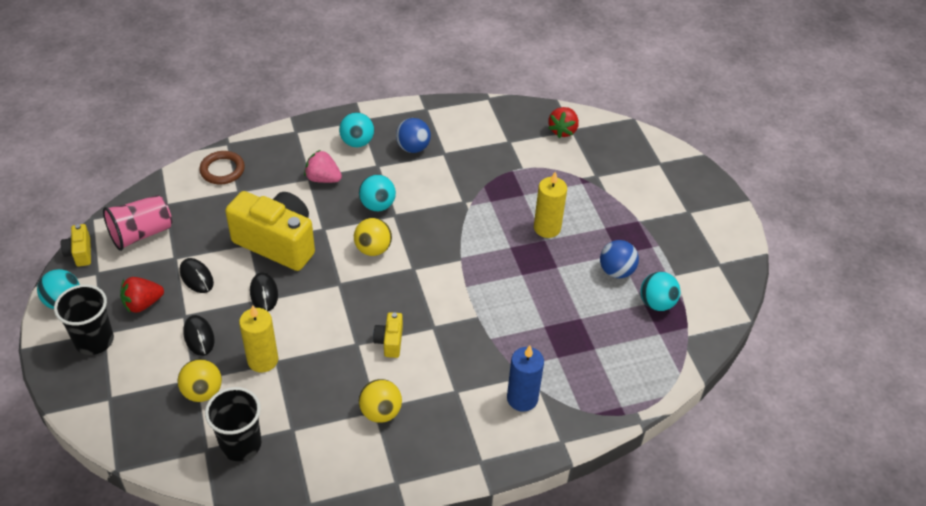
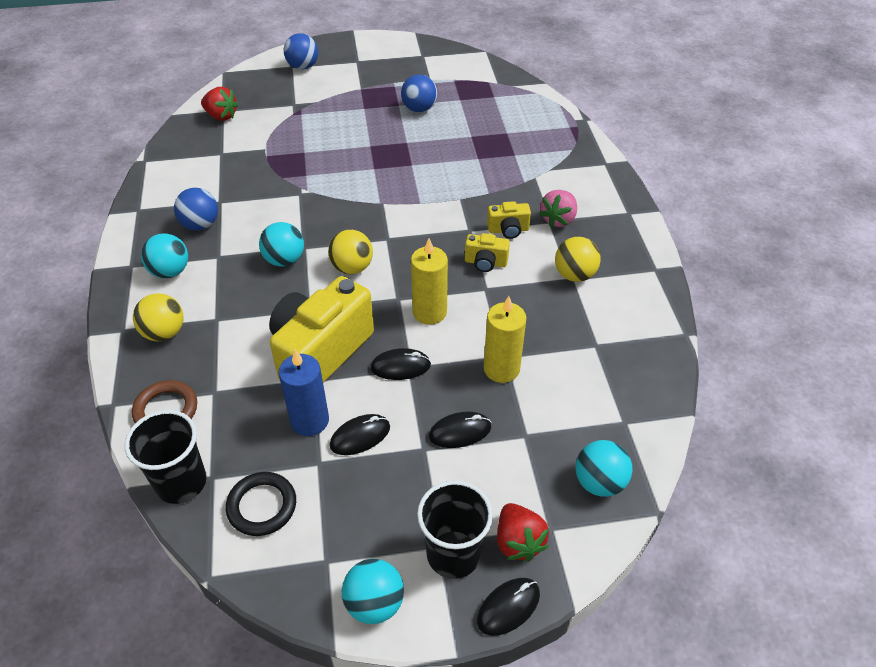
camera: 80 degrees left, 0 degrees up
(51, 374) = (508, 607): none -> black mouse
(80, 253) = (280, 588): yellow camera -> yellow camera (508, 230)
(141, 233) = (262, 506): pink cup -> black ring
(143, 304) = (396, 497): red strawberry -> red strawberry (518, 541)
(203, 392) = (544, 426): yellow ball -> yellow ball (164, 333)
(241, 444) = (616, 389): black cup -> black cup (181, 482)
(323, 179) = (222, 306): pink strawberry -> pink strawberry (558, 219)
(522, 398) = (560, 180): blue candle -> blue candle (310, 421)
(547, 228) = (355, 142): yellow candle -> yellow candle (429, 312)
(657, 303) = (460, 93): turquoise ball -> turquoise ball (599, 482)
(662, 172) = (303, 67): none -> blue ball

